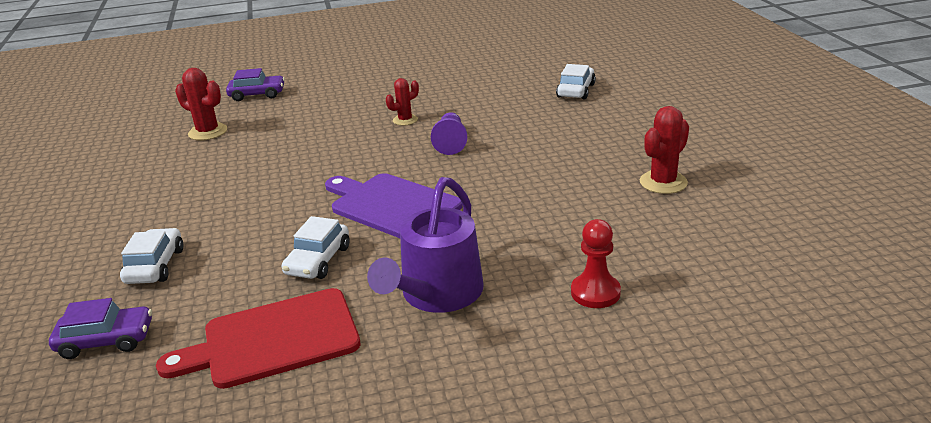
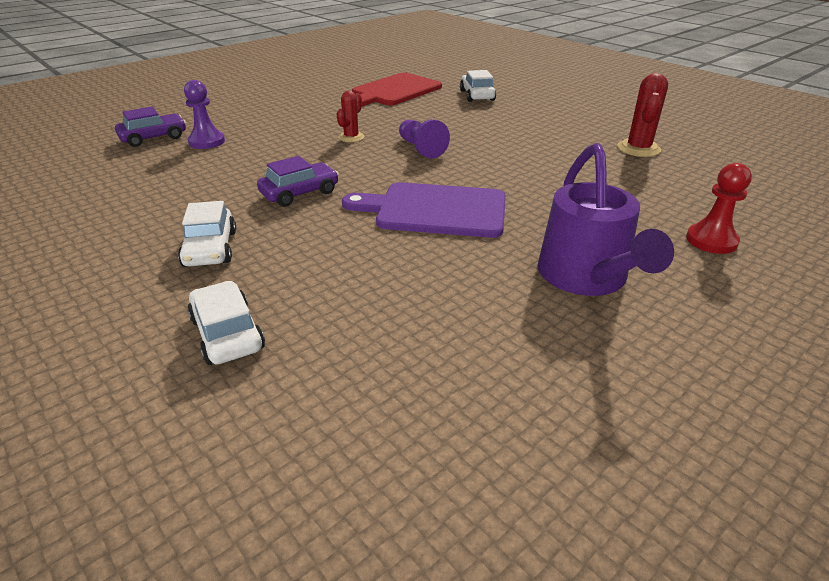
camera: 30 degrees left, 5 degrees up
(106, 340) = (261, 445): purple car -> purple car (300, 193)
(208, 132) = (131, 180): red cactus -> none
(273, 340) = (481, 372): red cutting board -> red cutting board (394, 91)
(290, 105) = (207, 142): none -> purple pawn
(318, 260) = (425, 277): white car -> white car (210, 249)

